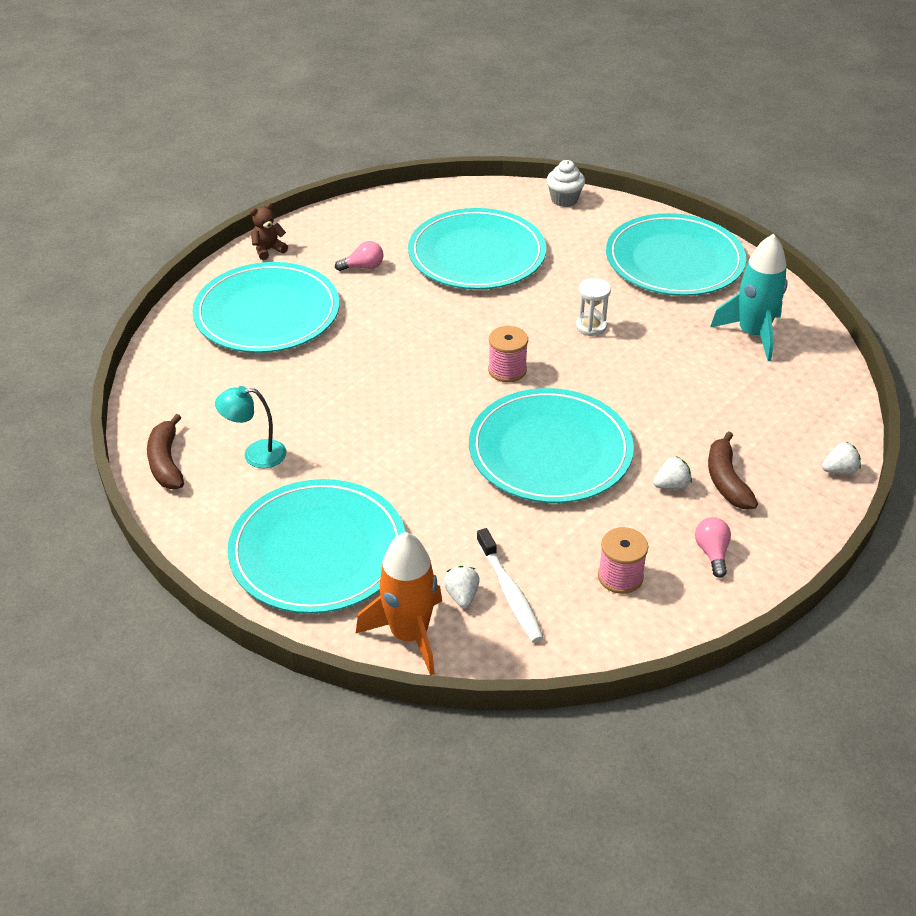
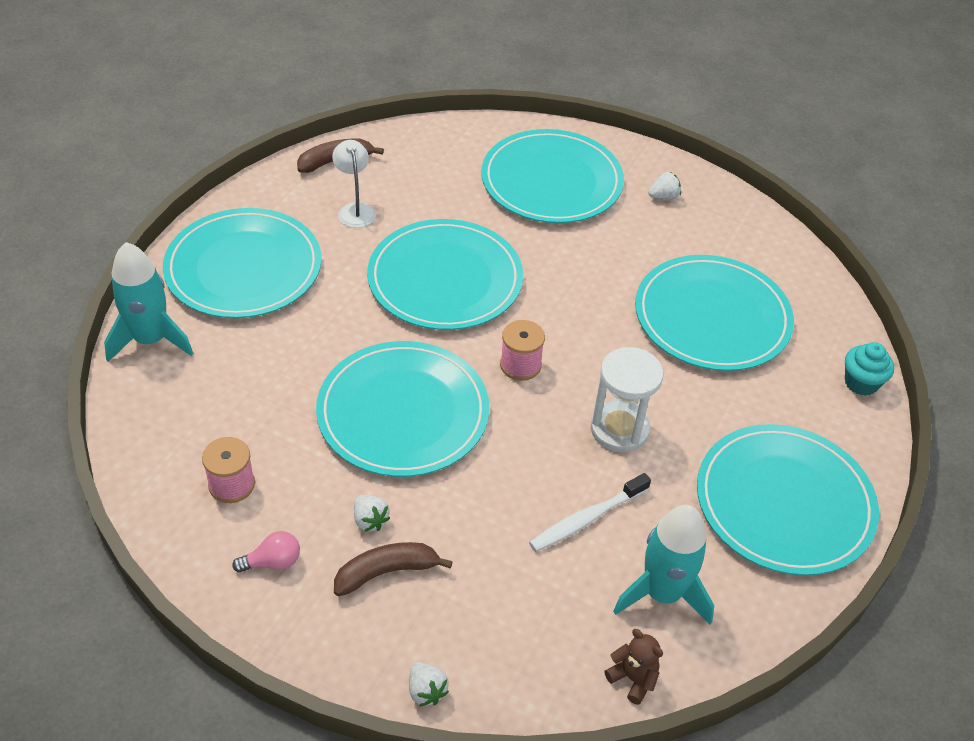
camera: 75 degrees right, 5 degrees up
(255, 454) = (355, 210): turquoise lamp -> white lamp
(268, 250) = (649, 164): brown teddy bear -> brown teddy bear (633, 678)
(363, 267) = (651, 233): pink light bulb -> none
(383, 402) = (445, 279): none -> turquoise plate
(409, 635) = (151, 340): orange rocket -> turquoise rocket
(462, 595) = (198, 368): white strawberry -> white strawberry (664, 197)
(509, 592) = (204, 402): white toothbrush -> white toothbrush (587, 519)
(564, 199) = (861, 383): white cupcake -> turquoise cupcake
(591, 326) = (619, 429): white hourglass -> white hourglass, size x1.62

